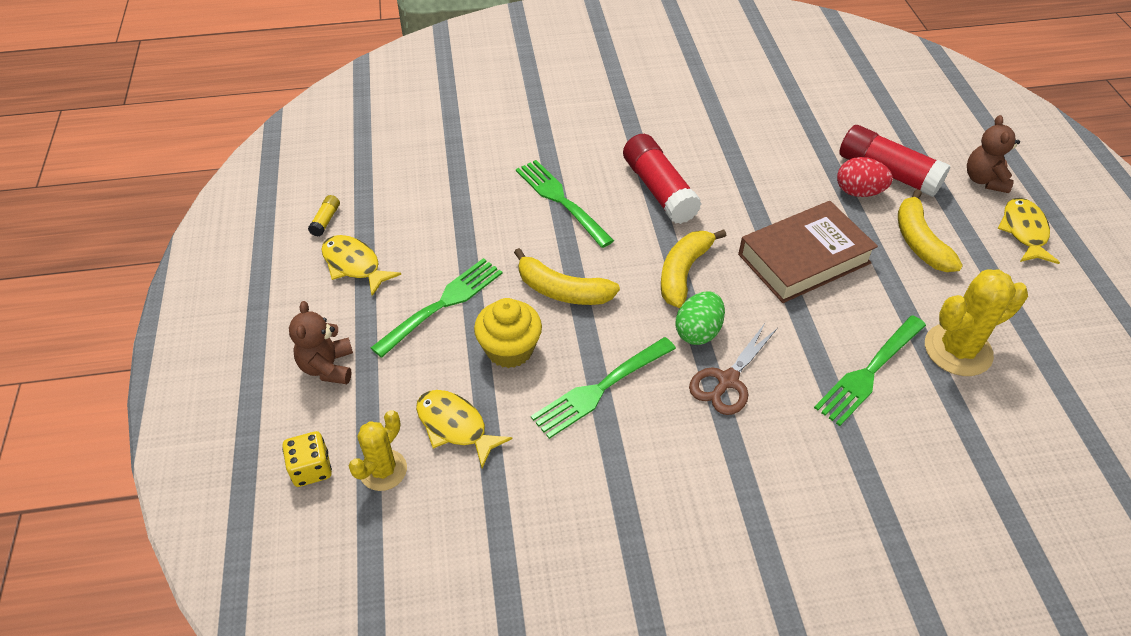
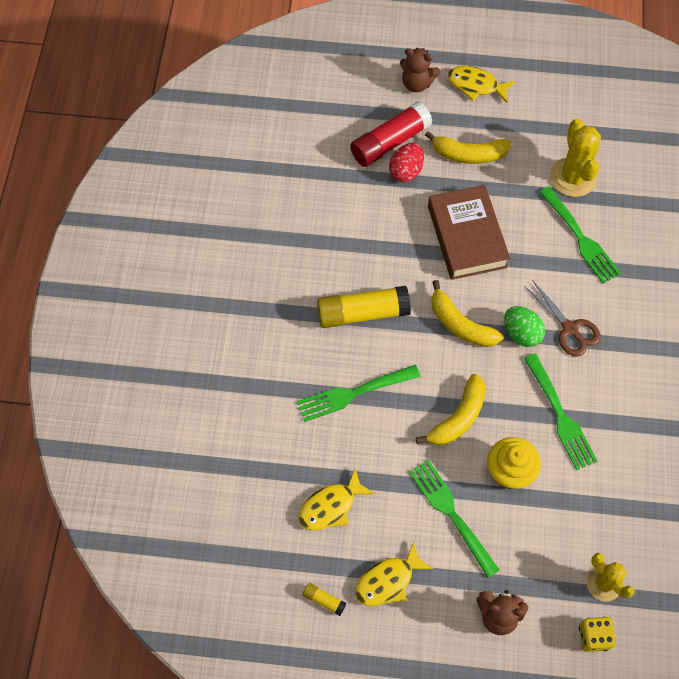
camera: 75 degrees left, 15 degrees up
(455, 426) = (574, 525): yellow fish -> yellow fish (330, 506)
(659, 190) = (362, 313): red glue stick -> yellow glue stick

